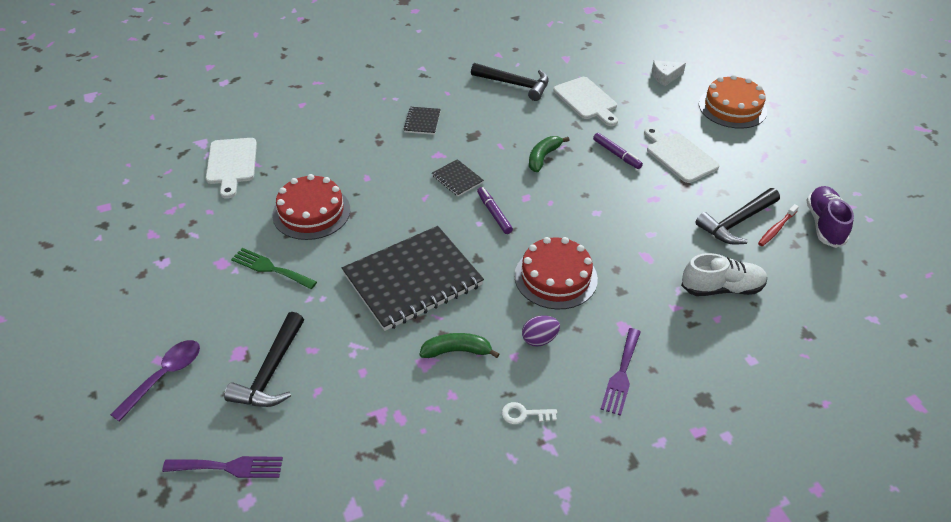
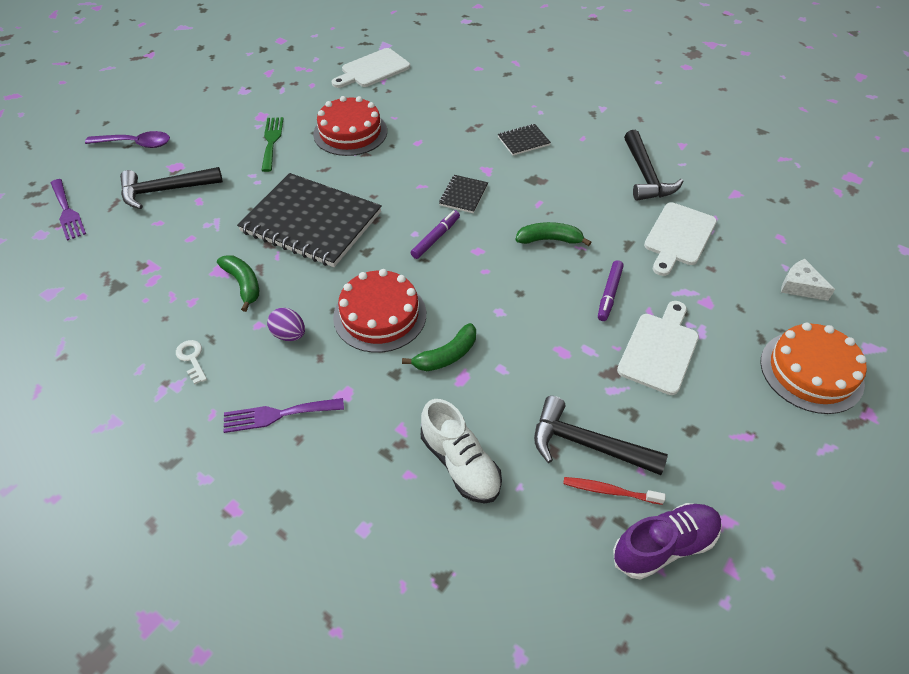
camera: 60 degrees right, 5 degrees up
(621, 256) = (446, 356): none -> green banana

